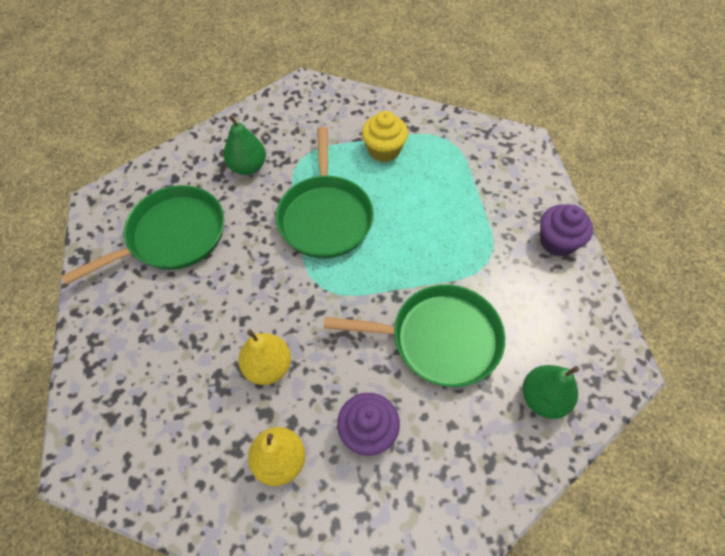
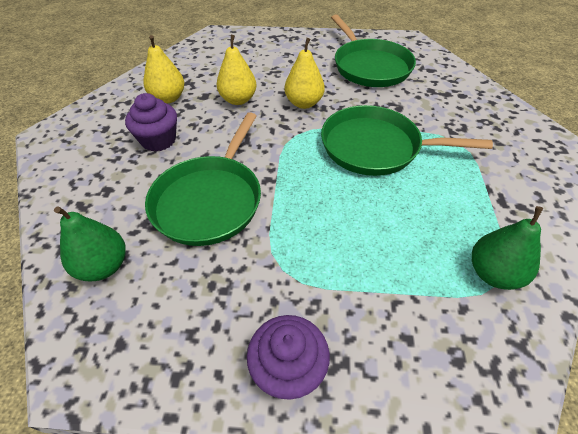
camera: 105 degrees right, 10 degrees down
(248, 167) = (444, 107): green pear -> green pear (493, 273)
(263, 291) = (304, 103): none -> yellow pear
(384, 150) = (472, 209): yellow cupcake -> none

